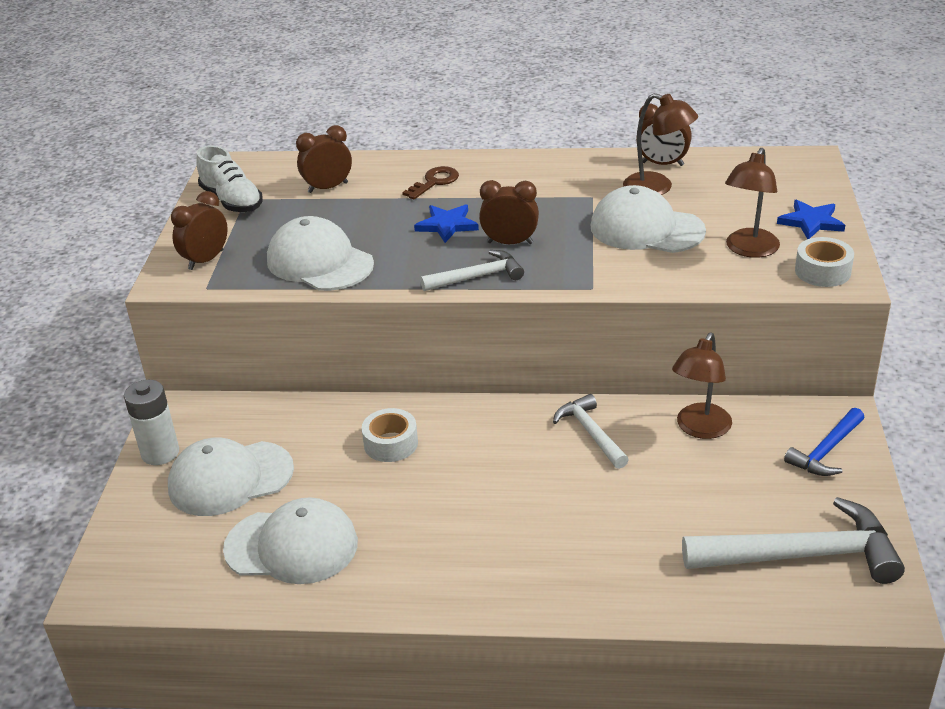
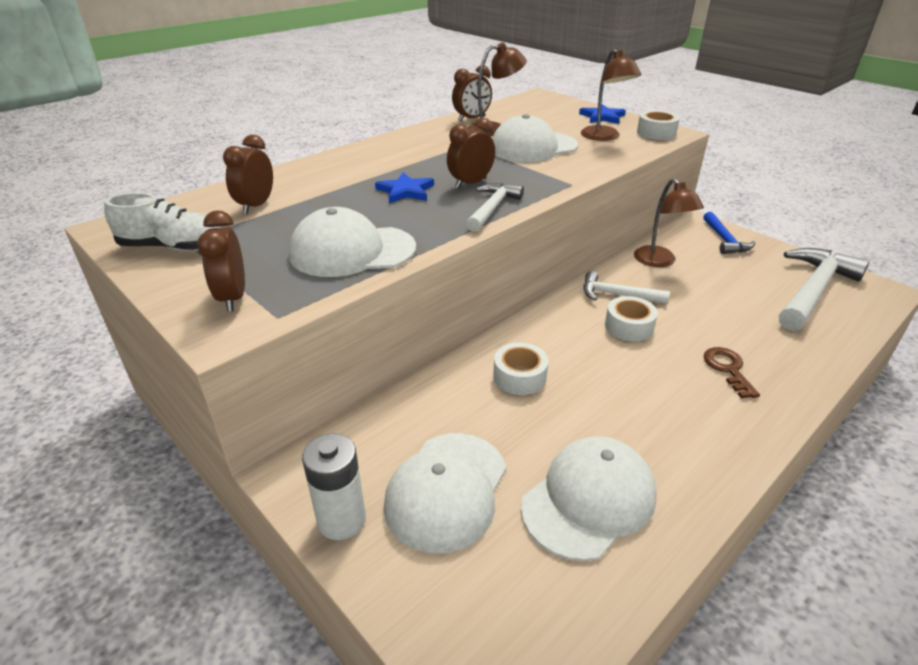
camera: 50 degrees left, 0 degrees up
(434, 182) = (342, 173): brown key -> brown key (728, 369)
(545, 464) = (629, 326): none -> white tape

